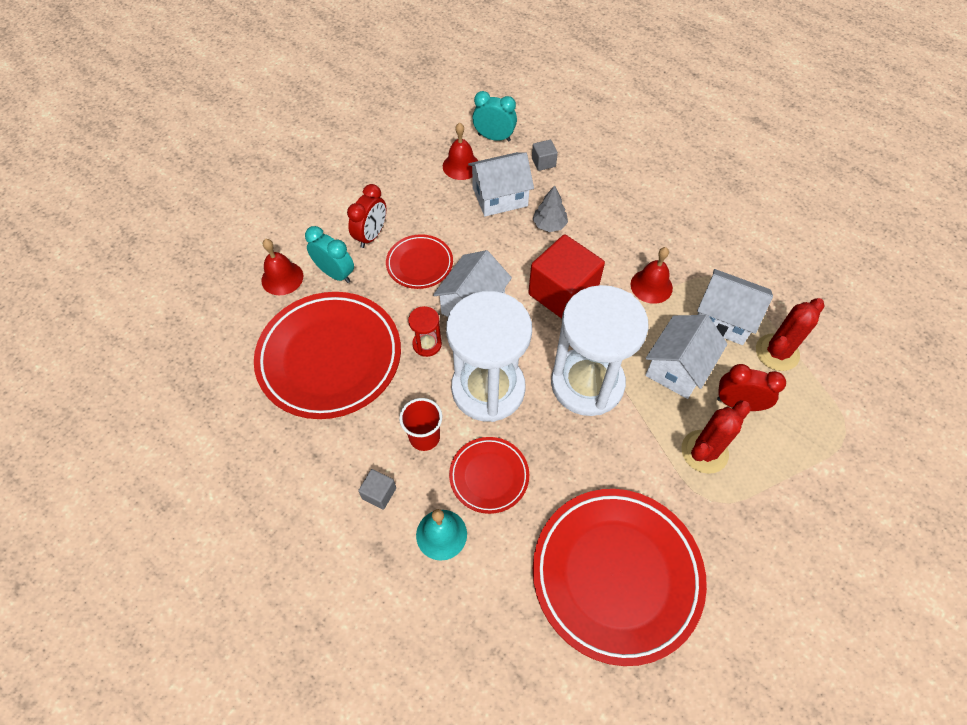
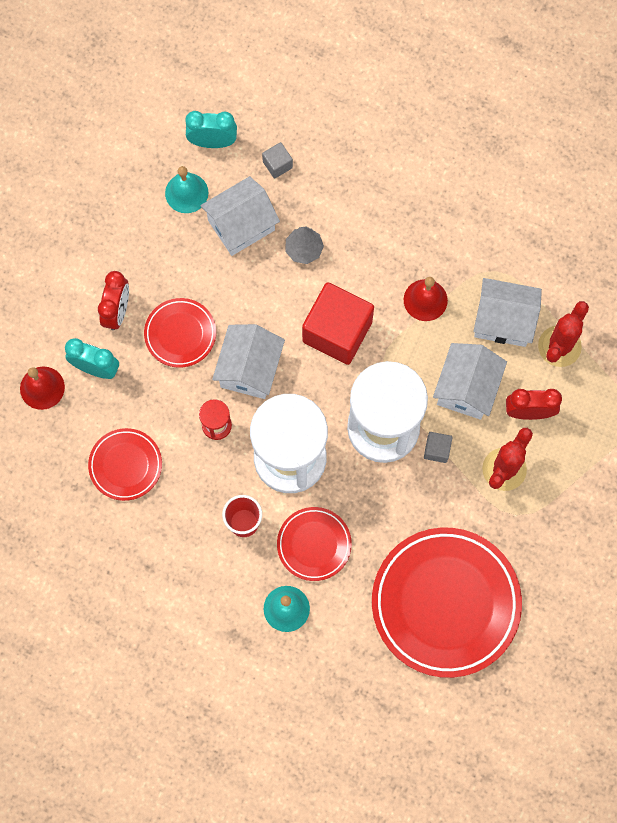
camera: 15 degrees left, 15 degrees up
(330, 358) = (125, 465): red plate -> red plate, size x0.50
(379, 493) = (219, 587): grey cube -> grey cube (437, 450)
(461, 166) = (186, 193): red bell -> turquoise bell

